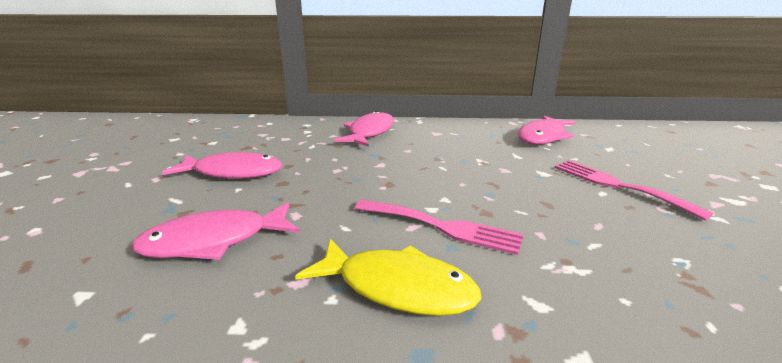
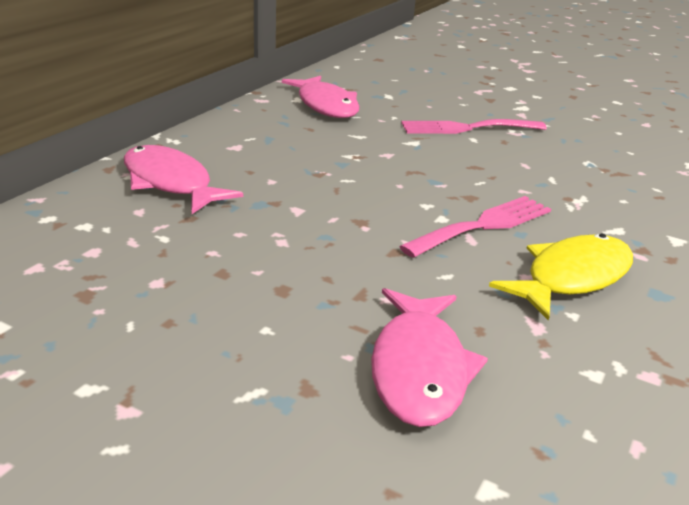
camera: 65 degrees left, 5 degrees up
(233, 172) = (197, 324): pink fish -> none

